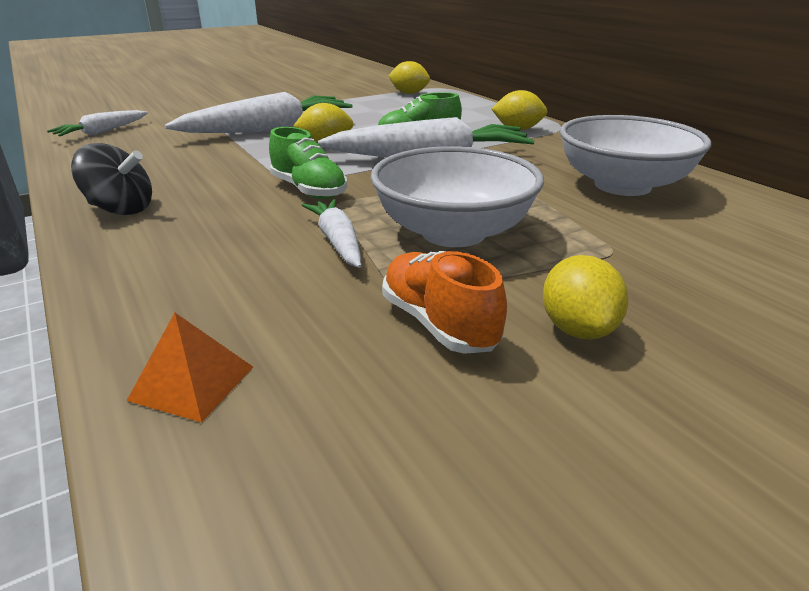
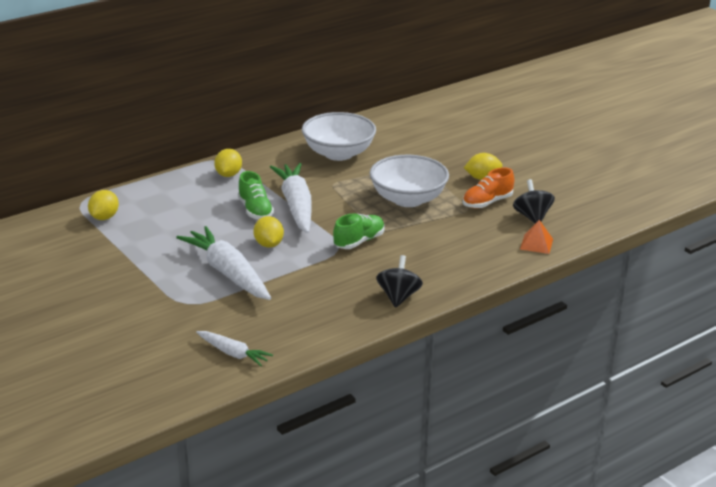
camera: 95 degrees left, 0 degrees up
(337, 242) = (425, 227): white carrot -> none
(346, 395) = (532, 217): none -> black spinning top

